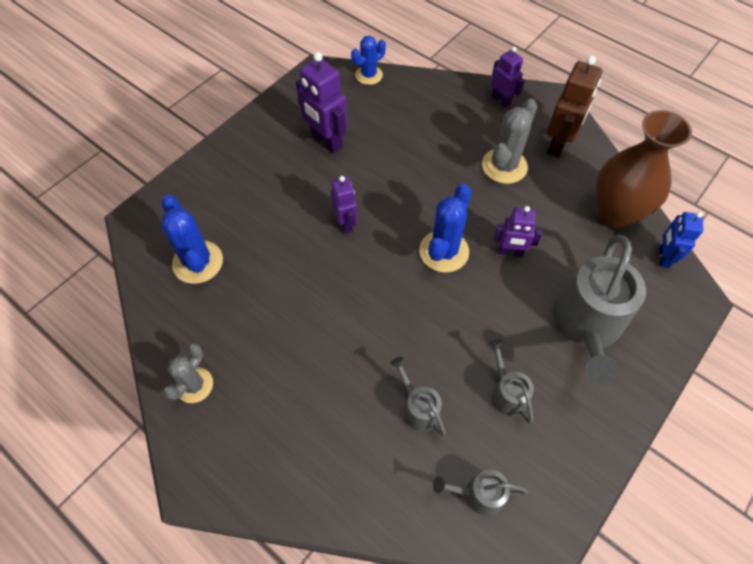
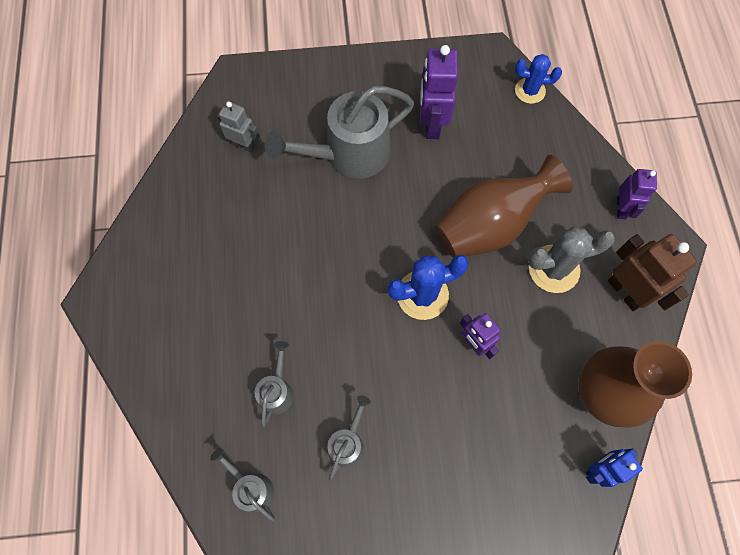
camera: 45 degrees right, 10 degrees up
(194, 385) = (158, 234): grey cactus -> none
(198, 262) = (244, 145): blue cactus -> grey robot
(346, 223) = (374, 206): purple robot -> none
(436, 172) = (490, 225): none -> brown vase
(558, 144) = (625, 292): brown robot -> brown robot turned 105 degrees counterclockwise
(587, 326) = (465, 457): grey watering can -> grey watering can (349, 154)

